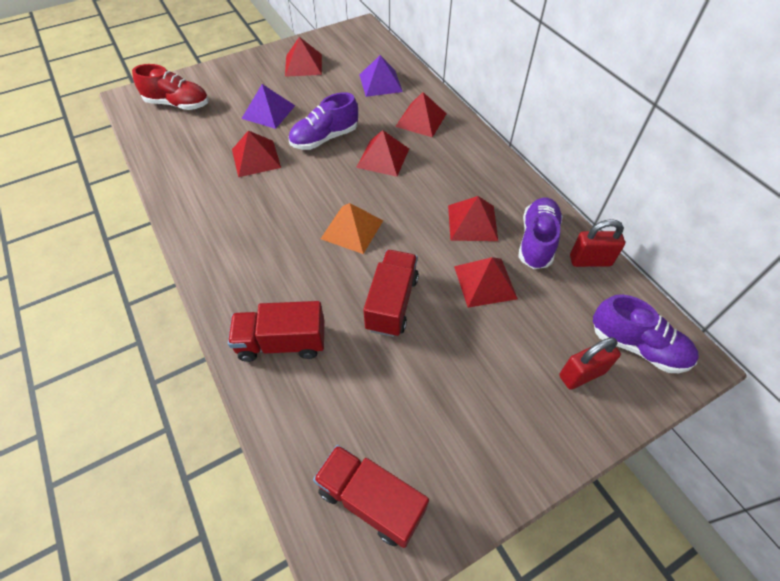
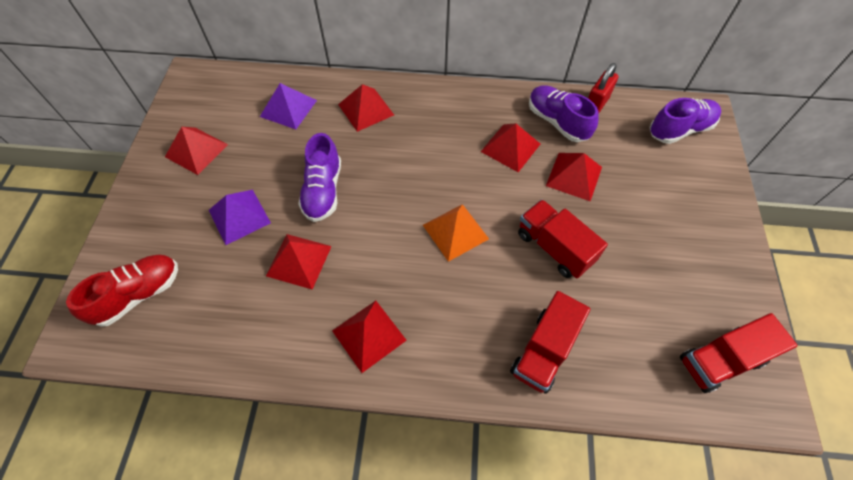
camera: 55 degrees left, 5 degrees up
(383, 158) = (388, 162): red pyramid -> red pyramid (368, 335)
(582, 374) = (684, 172): red padlock -> none

